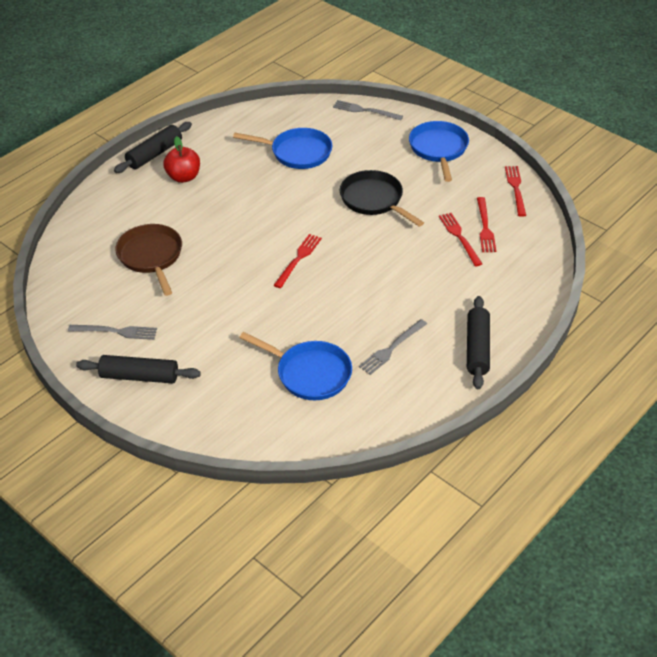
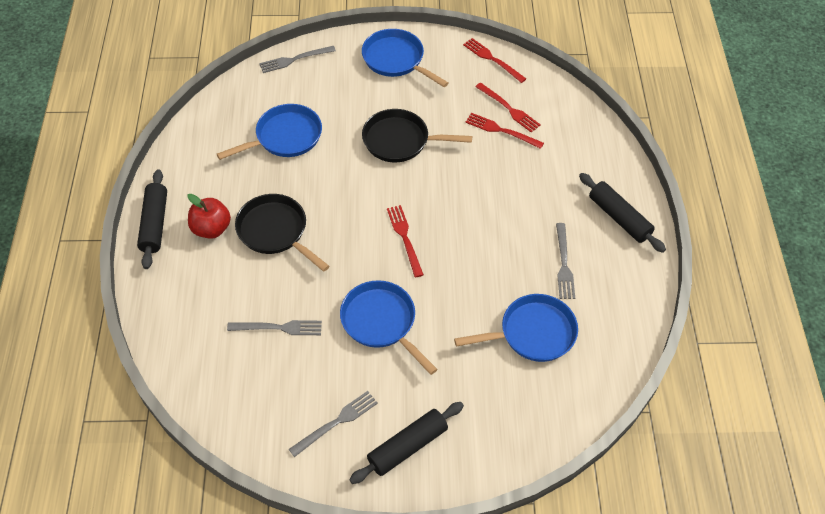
camera: 45 degrees left, 10 degrees up
(151, 257) = (279, 328): brown pan -> grey fork
(217, 297) = (381, 322): none -> blue pan
(220, 203) = (275, 232): none -> black pan

